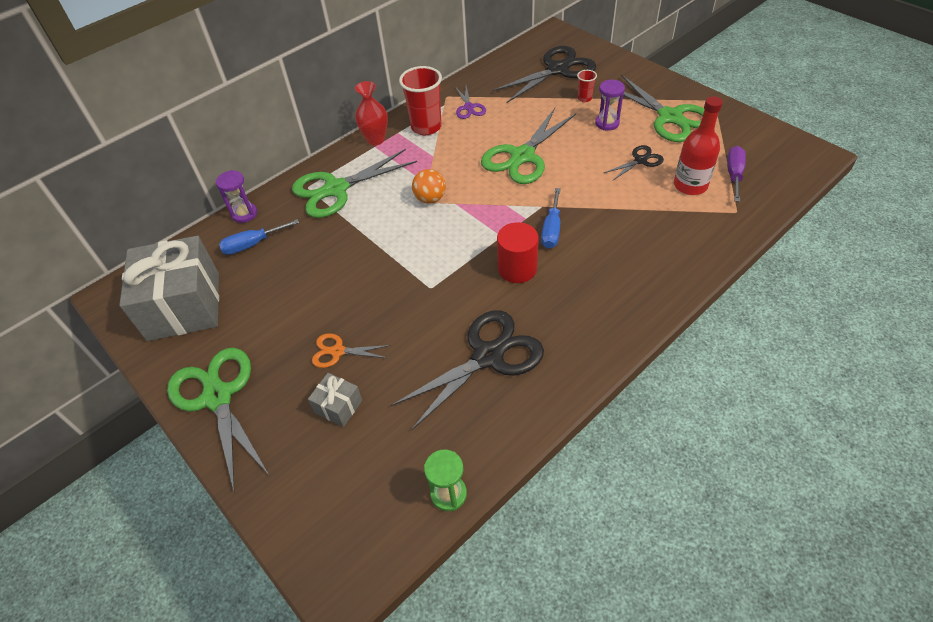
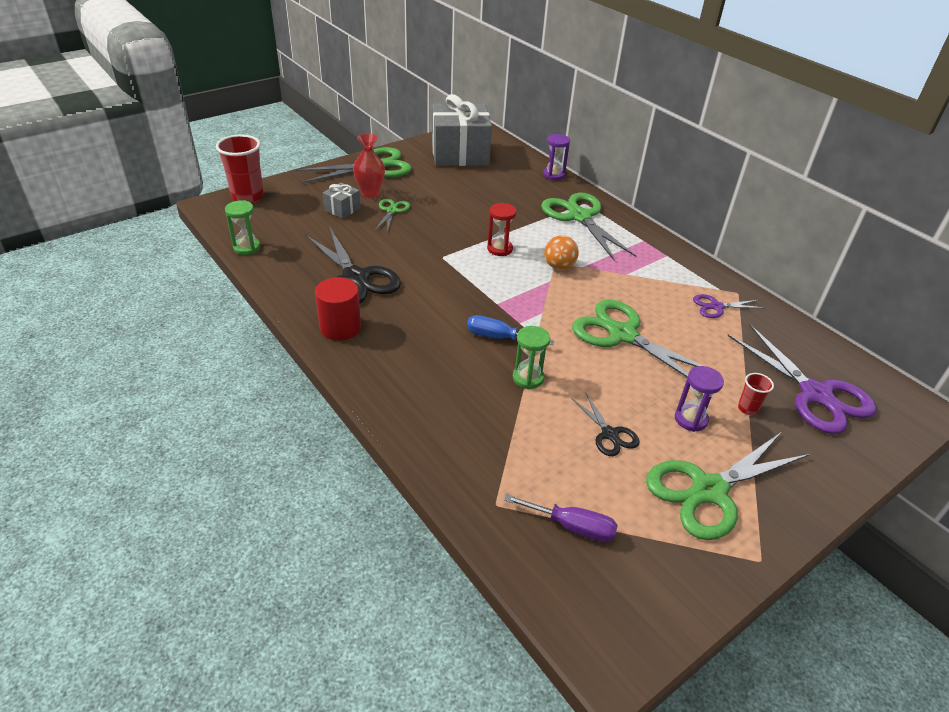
camera: 90 degrees right, 10 degrees down
(252, 244) = (516, 178): blue screwdriver -> none
(337, 351) = (392, 211): orange scissors -> green scissors
(376, 139) = (654, 241): red vase -> red vase (370, 193)
(407, 243) = (499, 249): none -> red hourglass
(426, 127) = (677, 274): red cup -> red cup (248, 197)
(517, 268) = (450, 307): red cylinder -> red cylinder (340, 327)
(557, 70) = (815, 394): black scissors -> purple scissors
(597, 207) = (528, 378): none -> green hourglass
(690, 185) = (555, 471): red bottle -> none

